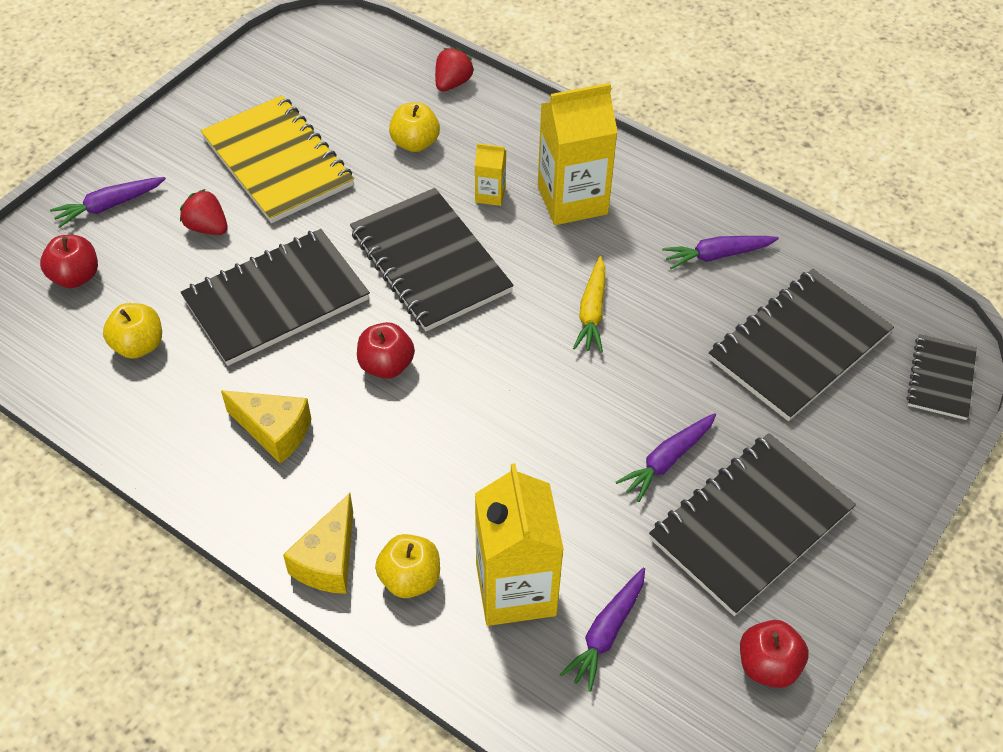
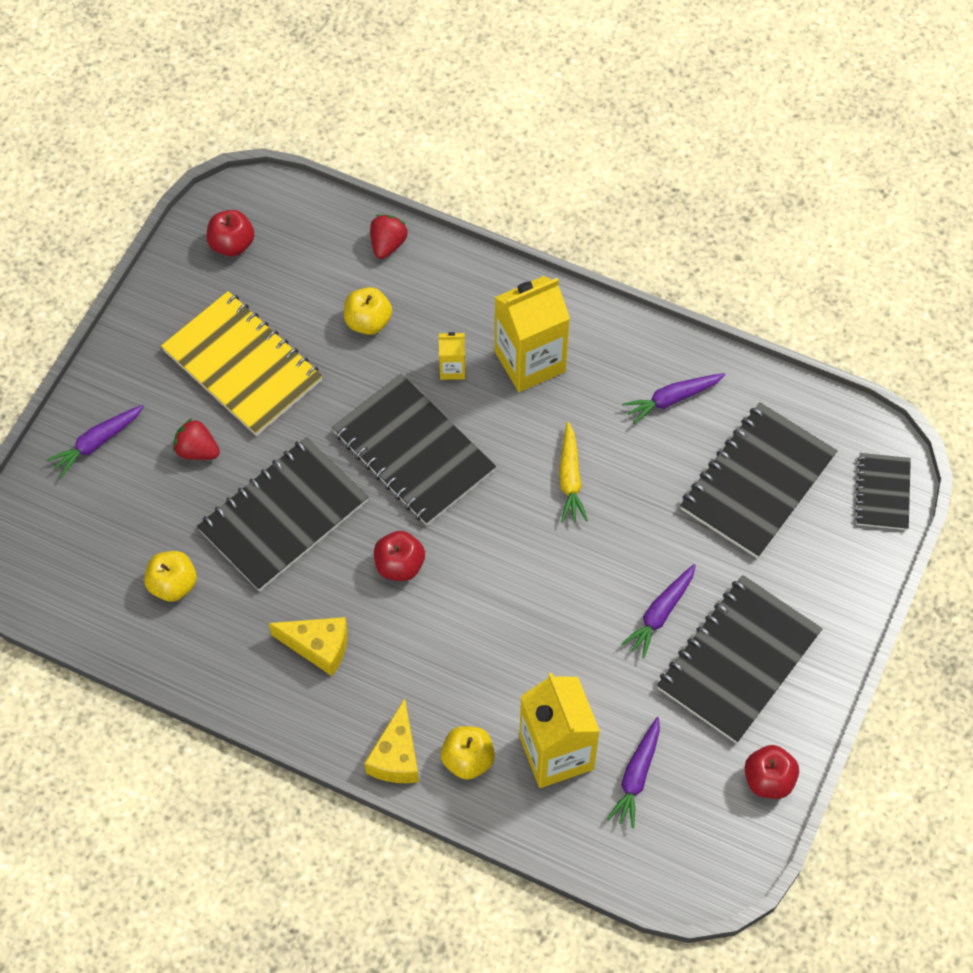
camera: 10 degrees left, 10 degrees up
(75, 277) = (92, 524): red apple -> red apple (232, 244)

